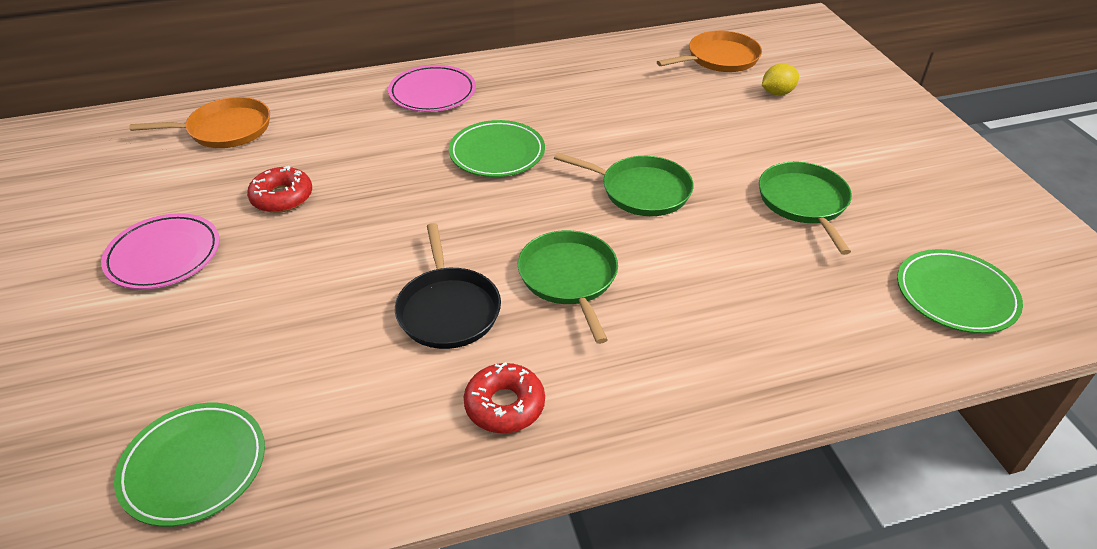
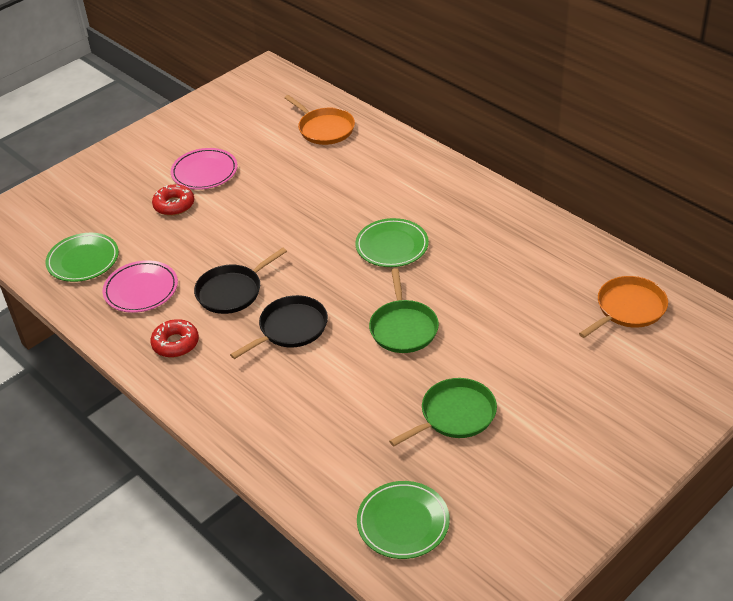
camera: 65 degrees right, 0 degrees up
(282, 197) = (280, 184): red donut -> red donut (174, 205)
(432, 93) = (437, 187): pink plate -> pink plate (141, 290)
(569, 278) = (290, 328): green pan -> black pan
(719, 58) = (628, 309): orange pan -> orange pan turned 75 degrees counterclockwise
(777, 93) = (602, 359): yellow lemon -> none

